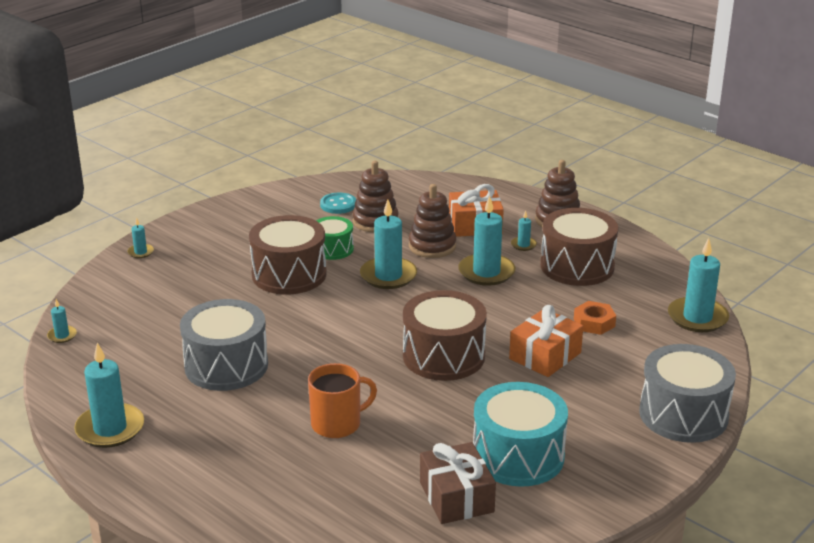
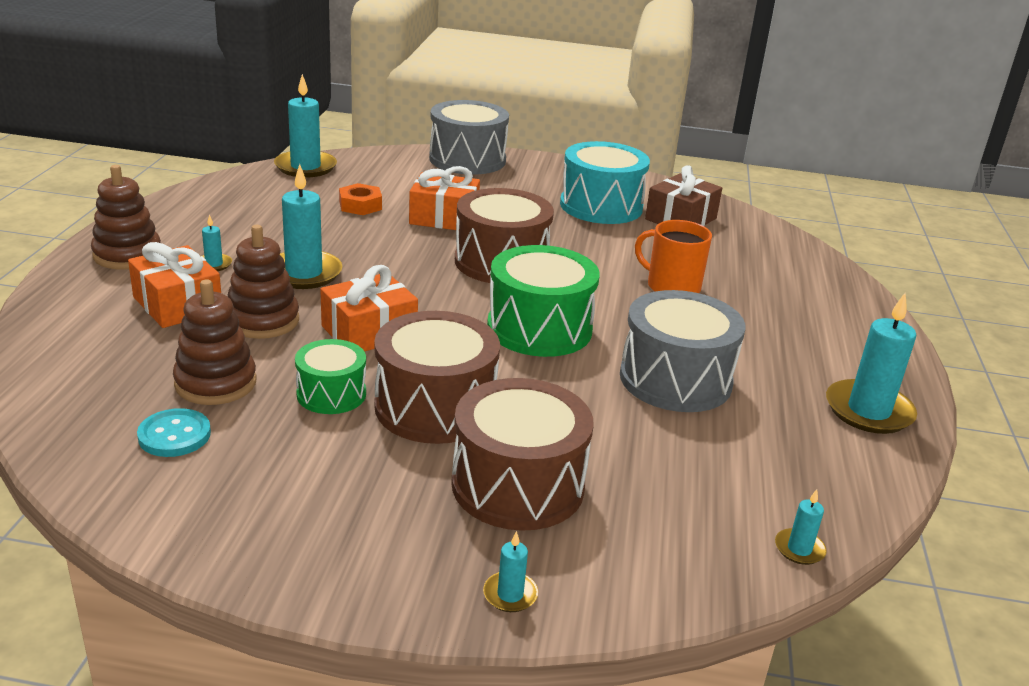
camera: 125 degrees left, 0 degrees up
(335, 337) = (539, 328): none -> green drum
(388, 276) = (369, 331): turquoise candle -> orange gift
(577, 266) = (245, 228): brown drum -> brown drum (518, 485)

